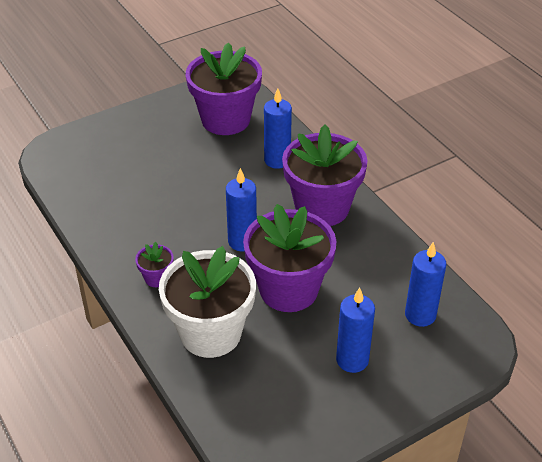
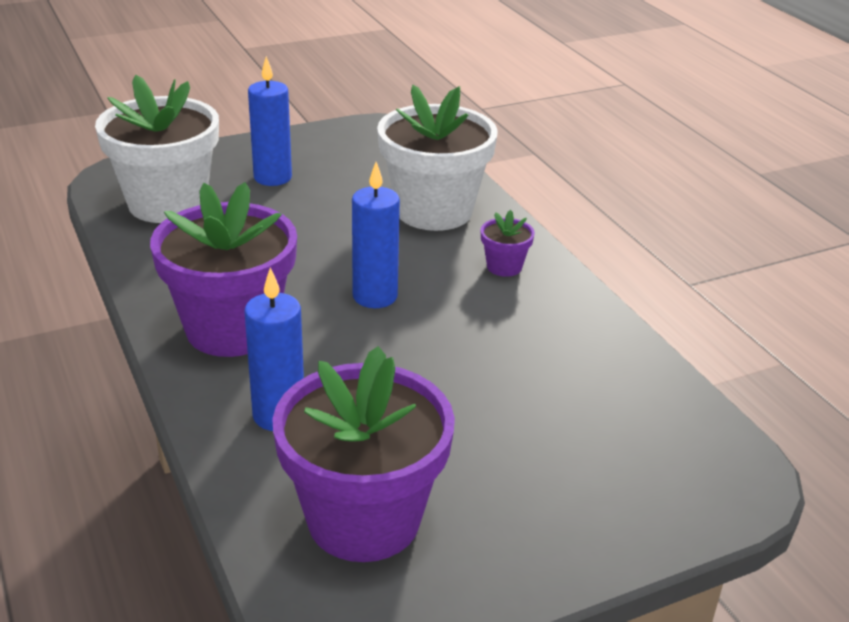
camera: 175 degrees left, 10 degrees down
(288, 289) = (324, 240): purple flower pot -> none
(420, 315) = (167, 203): blue candle -> white flower pot

